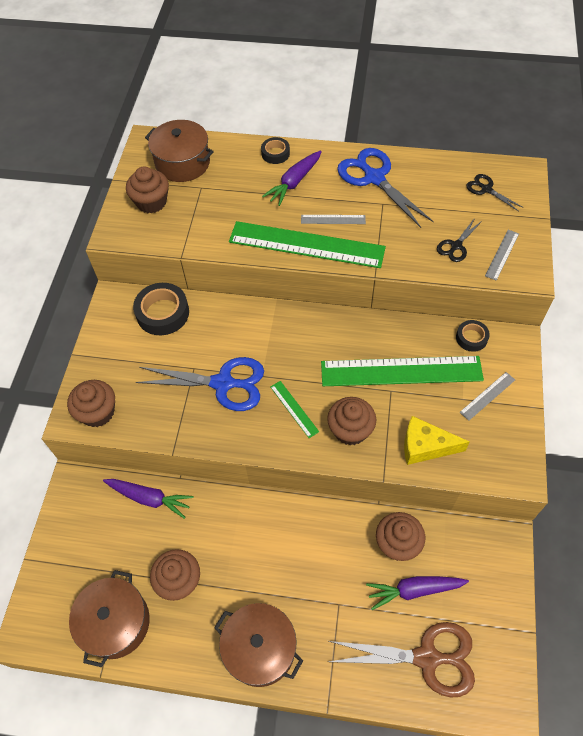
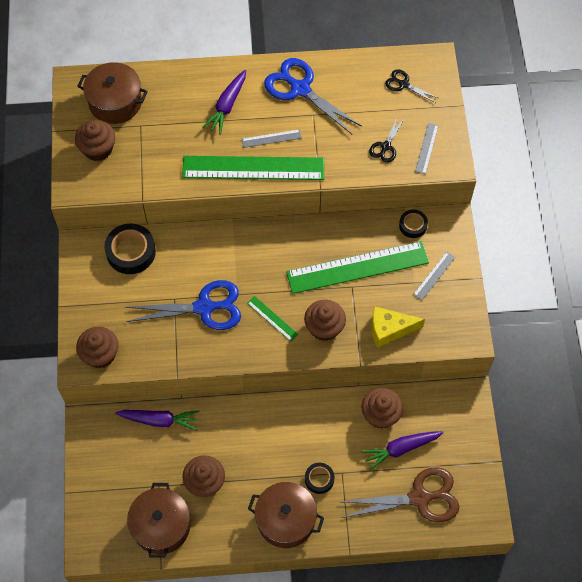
camera: 15 degrees left, 5 degrees up
(275, 153) = (202, 77): black tape -> black tape (319, 479)

